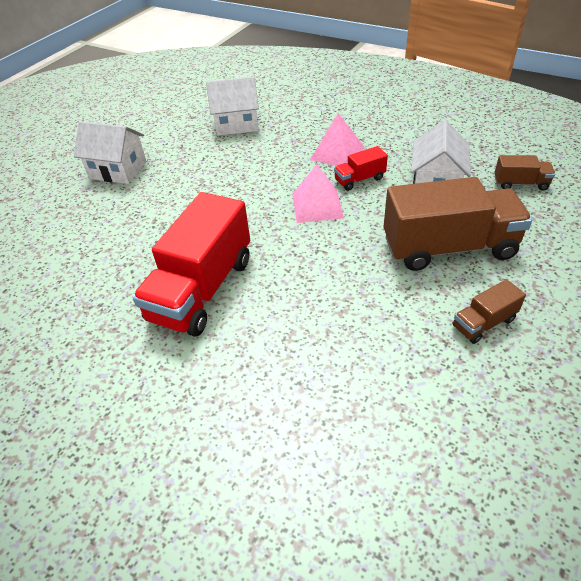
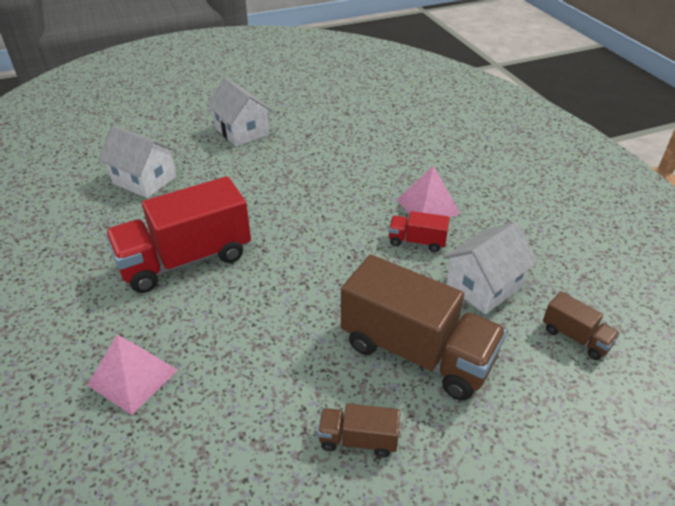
camera: 35 degrees right, 5 degrees down
(236, 124) = (374, 136): white house -> white house (144, 180)
(317, 206) = (351, 244): pink pyramid -> pink pyramid (133, 377)

